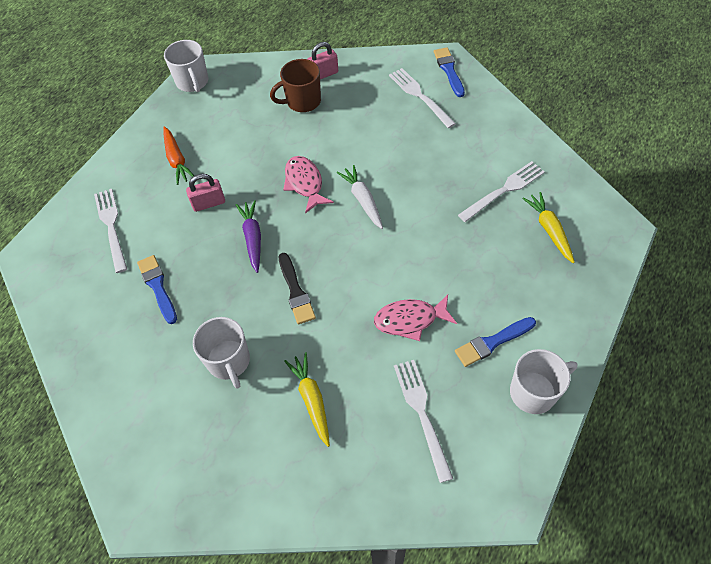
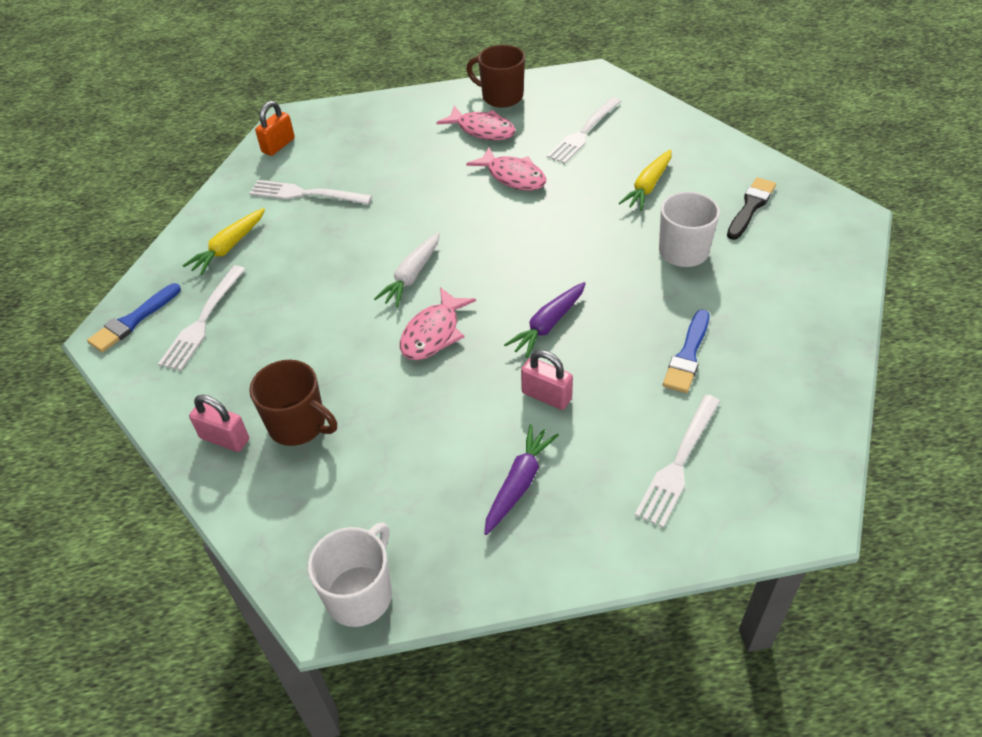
camera: 130 degrees left, 10 degrees down
(177, 160) = (519, 483): orange carrot -> purple carrot
(295, 291) = (568, 255): black brush -> black brush (751, 207)
(492, 342) = (482, 130): blue brush -> pink fish
(534, 392) = (501, 97): white mug -> brown mug
(549, 230) = (331, 150): yellow carrot -> yellow carrot (229, 247)
(584, 203) = (278, 145): none -> orange padlock

